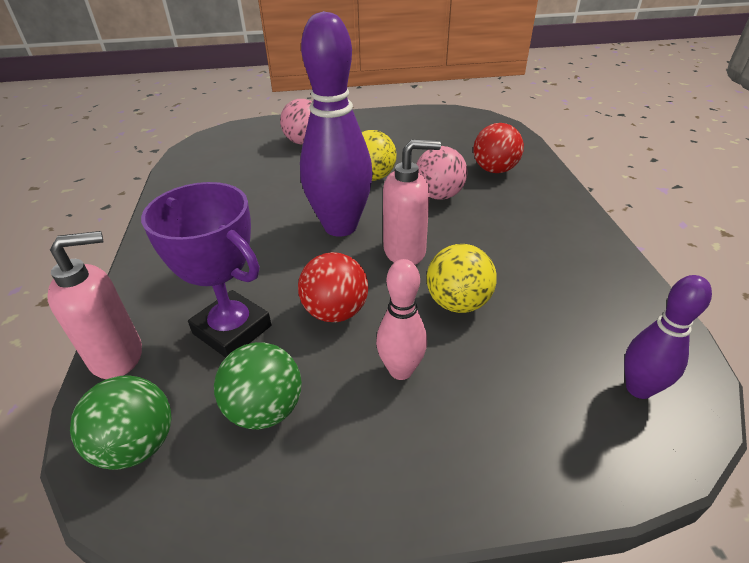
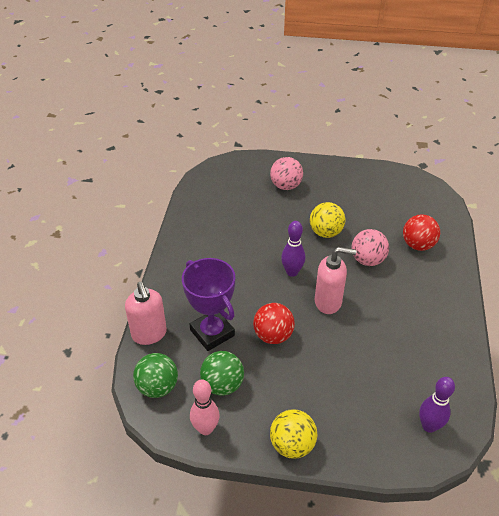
camera: 15 degrees right, 5 degrees up
(118, 356) = (149, 334): pink soap dispenser -> pink soap dispenser turned 75 degrees clockwise
(340, 226) = (292, 272): purple bowling pin -> purple bowling pin, size x0.52
(401, 370) = (300, 381): pink bowling pin -> pink bowling pin (205, 429)
(458, 303) = (348, 347): yellow ball -> yellow ball (292, 445)

